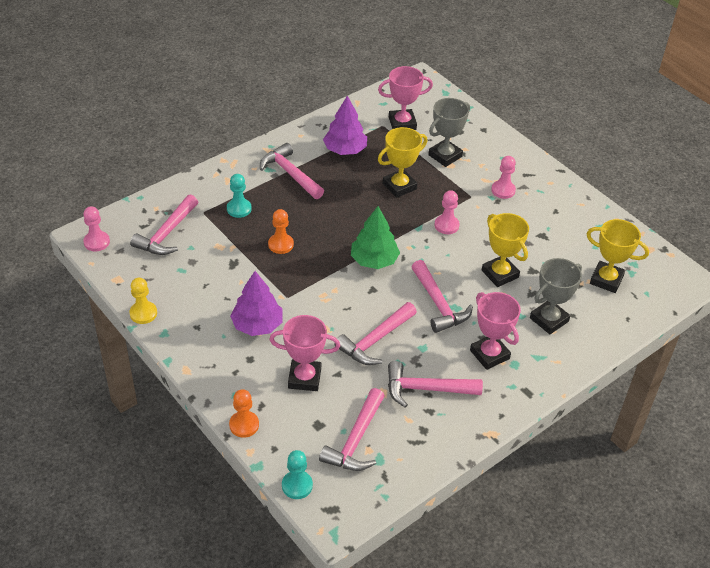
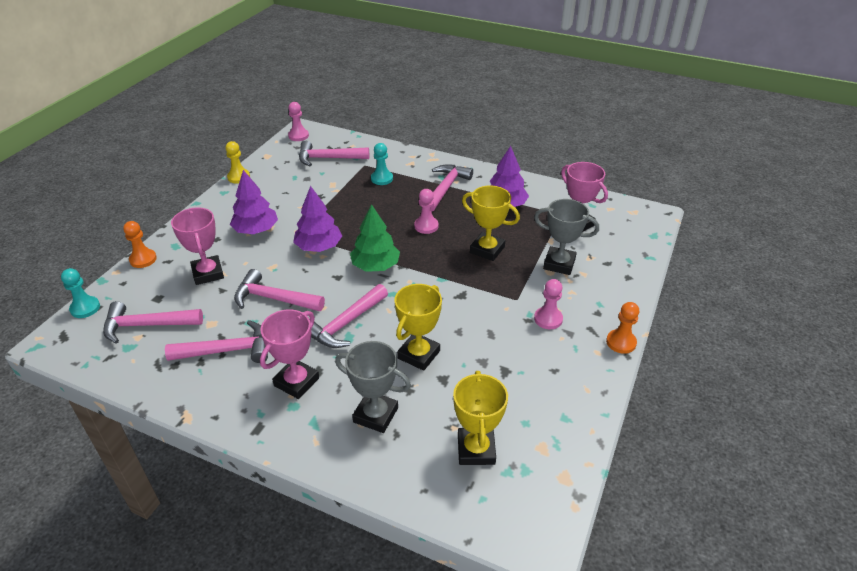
camera: 65 degrees right, 5 degrees down
(281, 244) = (356, 211): orange pawn -> orange pawn (621, 342)
(319, 288) = (319, 247): none -> purple tree
(426, 389) = (227, 350): pink hammer -> pink hammer turned 105 degrees clockwise
(446, 225) = (459, 295): pink pawn -> pink pawn (426, 226)

